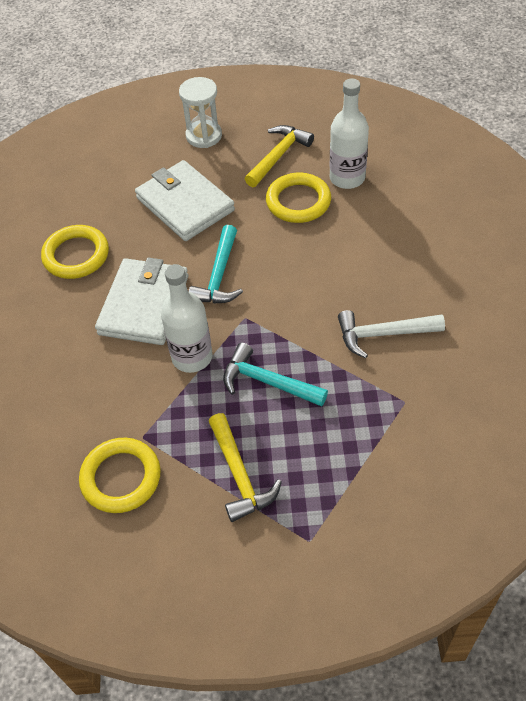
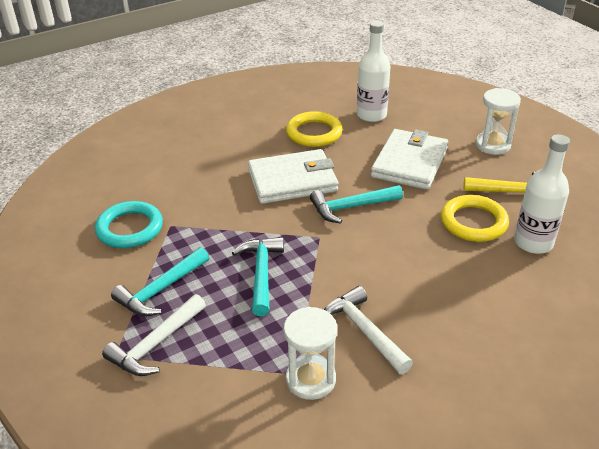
camera: 60 degrees right, 15 degrees down
(121, 478) = (130, 228): yellow ring -> turquoise ring
(192, 357) = (259, 223): white bottle -> white bottle (371, 115)
(239, 475) = (161, 290): yellow hammer -> turquoise hammer
(313, 500) = (156, 344): none -> white hammer
(417, 393) = (311, 379): none -> white hourglass

